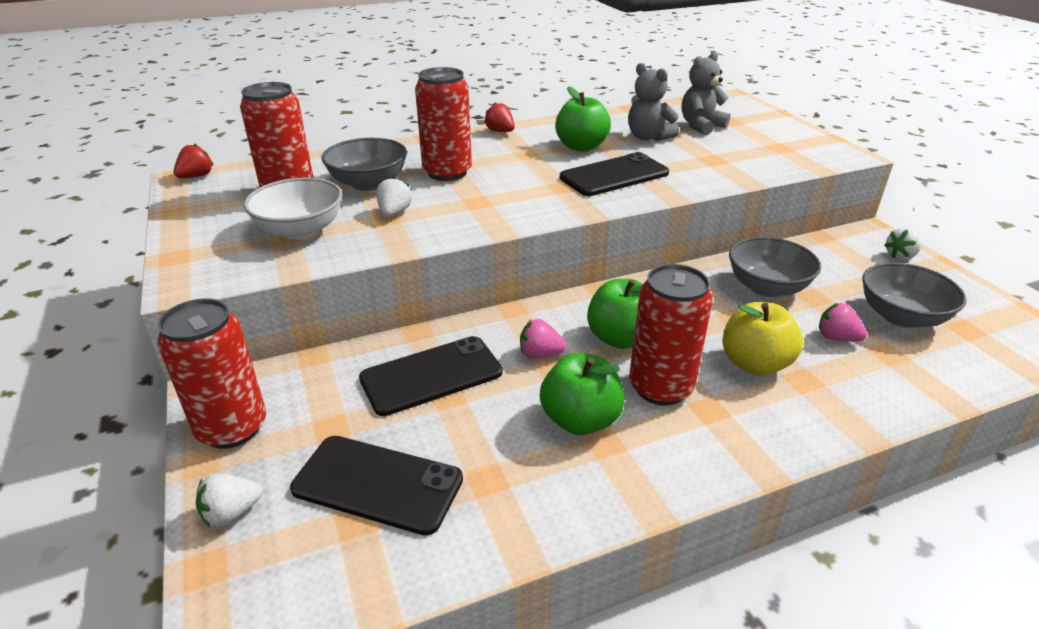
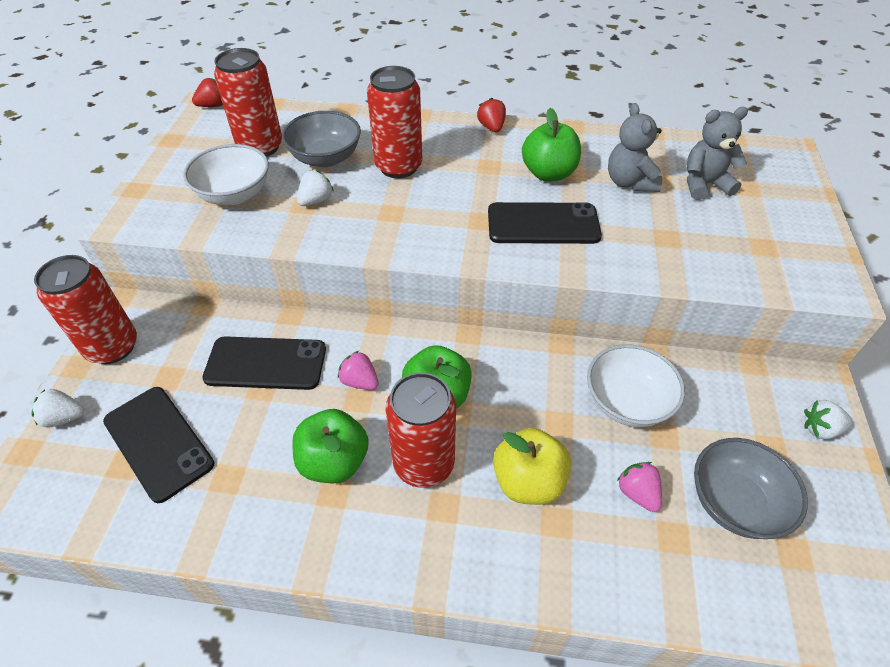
camera: 30 degrees right, 15 degrees up
(767, 287) = (627, 402): grey bowl -> white bowl

